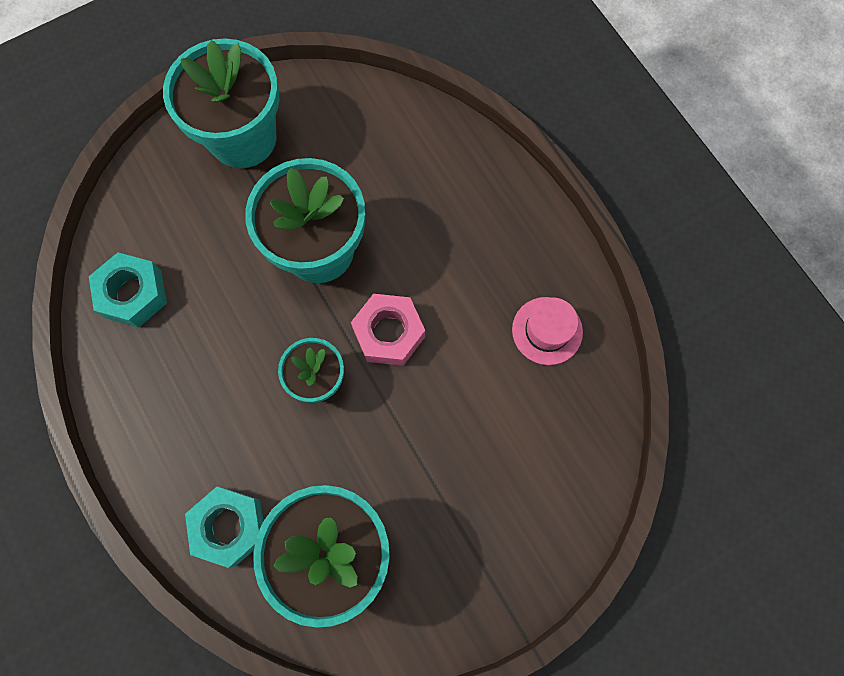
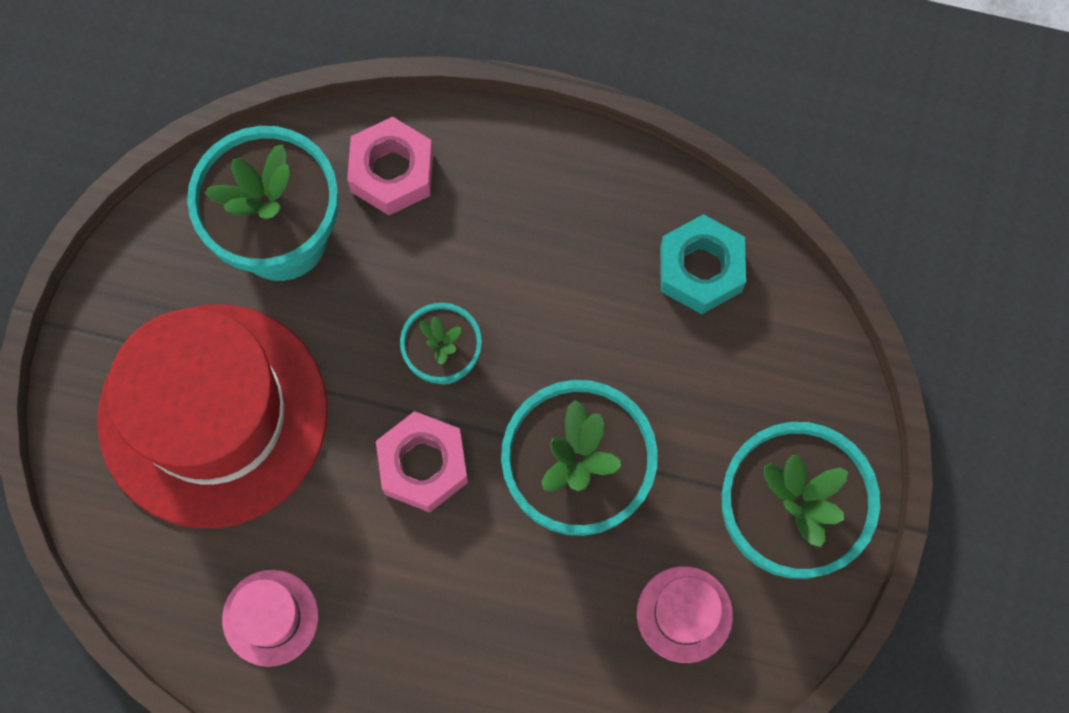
camera: 135 degrees right, 0 degrees up
(229, 526) = (392, 172): turquoise nut -> pink nut
(337, 140) = (684, 614): none -> pink hat
(477, 476) = (213, 415): none -> red hat

